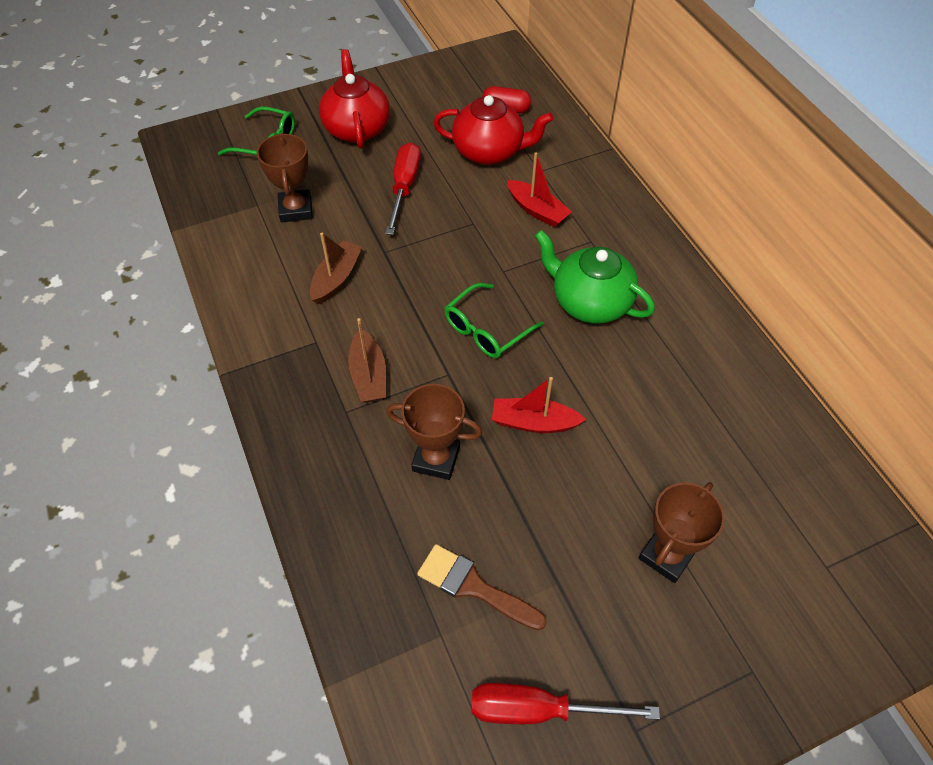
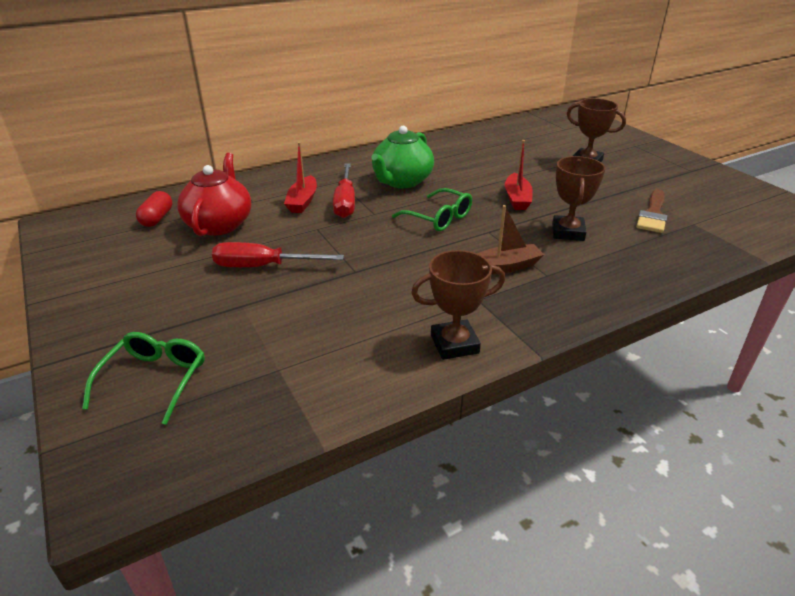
camera: 95 degrees left, 20 degrees down
(296, 210) = (290, 336): brown trophy -> brown trophy (454, 344)
(336, 278) = (394, 296): brown boat -> none
(357, 128) = (152, 306): red teapot -> none
(537, 210) = (302, 201): red boat -> red boat turned 150 degrees clockwise
(539, 710) = (707, 194): red screwdriver -> red screwdriver (345, 202)

